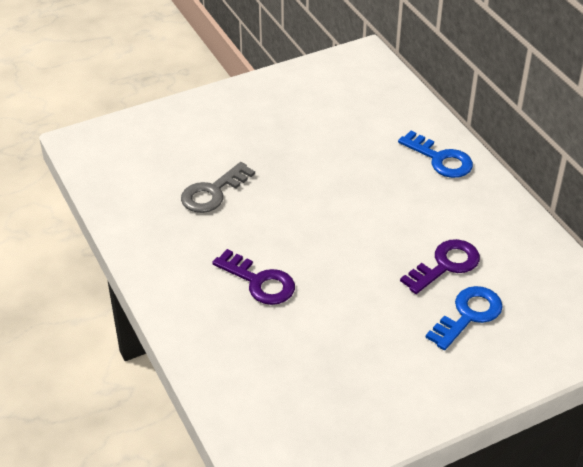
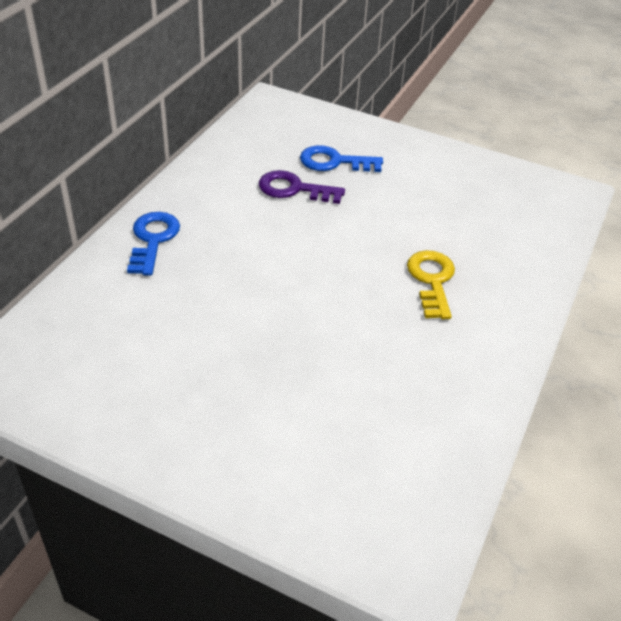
camera: 130 degrees left, 0 degrees up
(213, 192) = (361, 376): grey key -> none
(259, 282) = (431, 280): purple key -> yellow key

